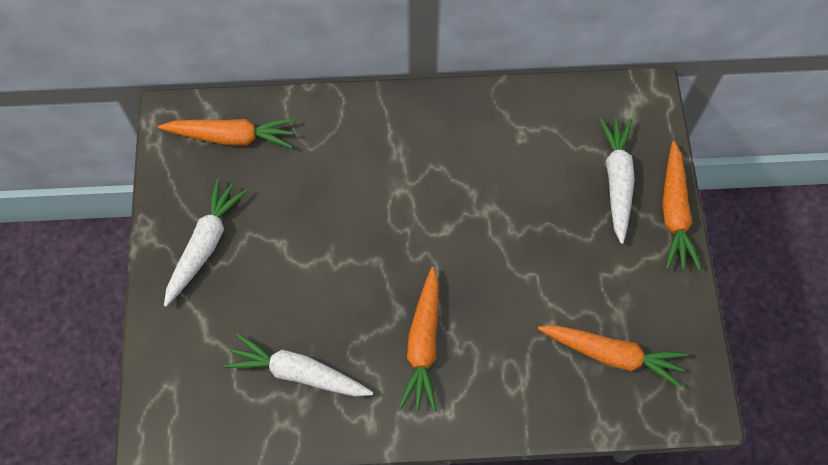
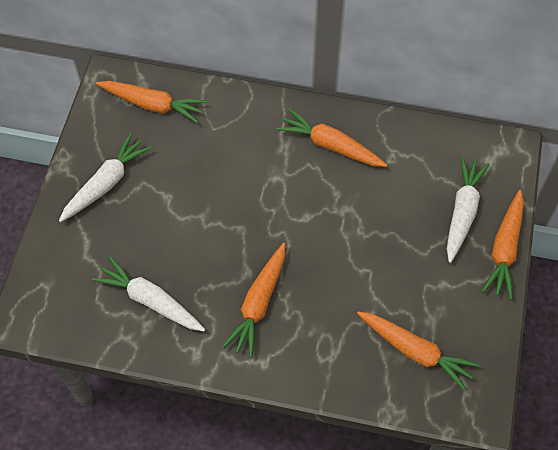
camera: 15 degrees right, 5 degrees down
(450, 138) = (331, 146): none -> orange carrot

